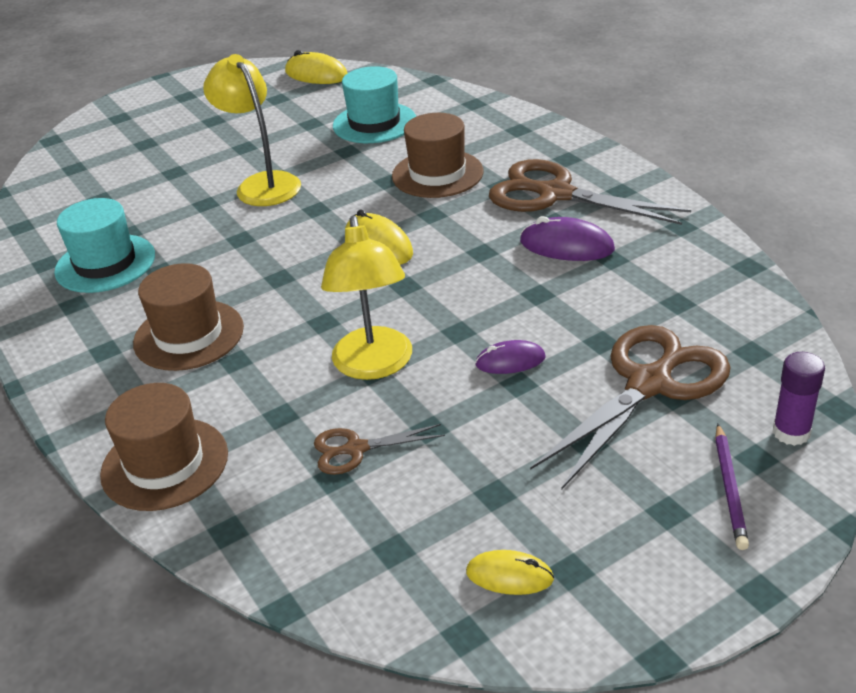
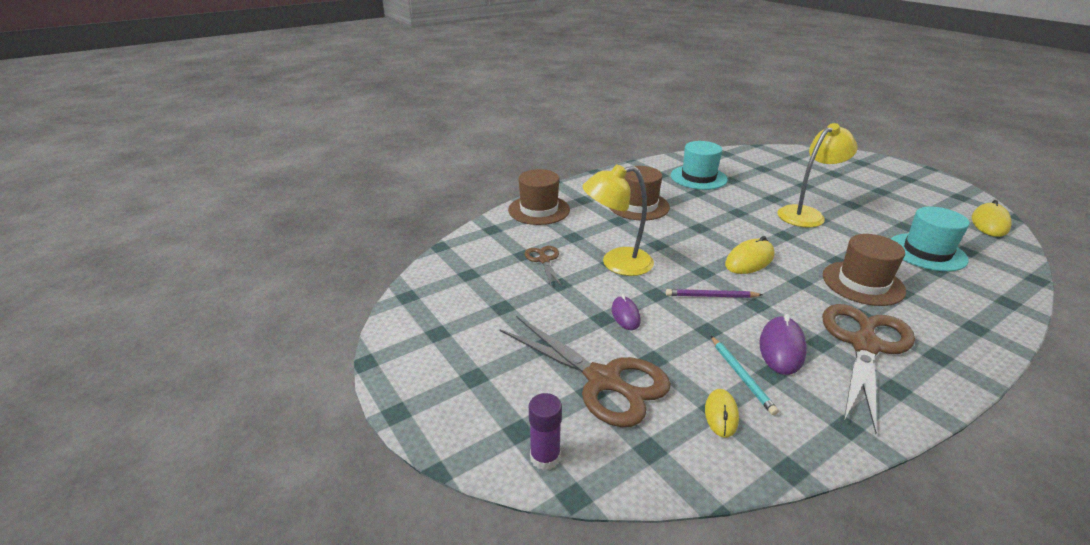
camera: 85 degrees right, 5 degrees down
(509, 576) = (440, 311): yellow mouse -> yellow mouse (721, 414)
(620, 279) = (741, 376): none -> turquoise pencil
(729, 488) = (489, 410): purple pencil -> purple pencil (711, 296)

